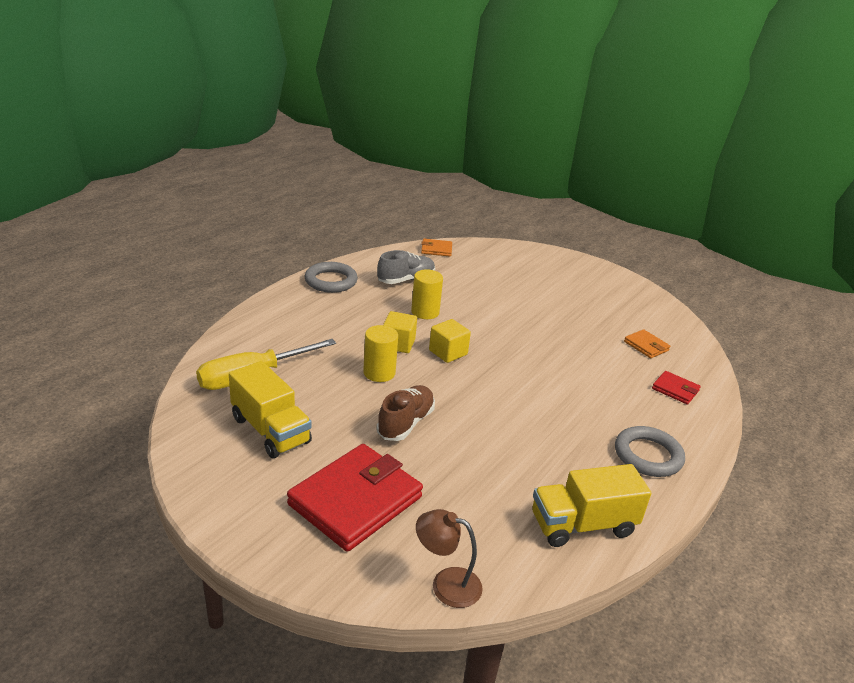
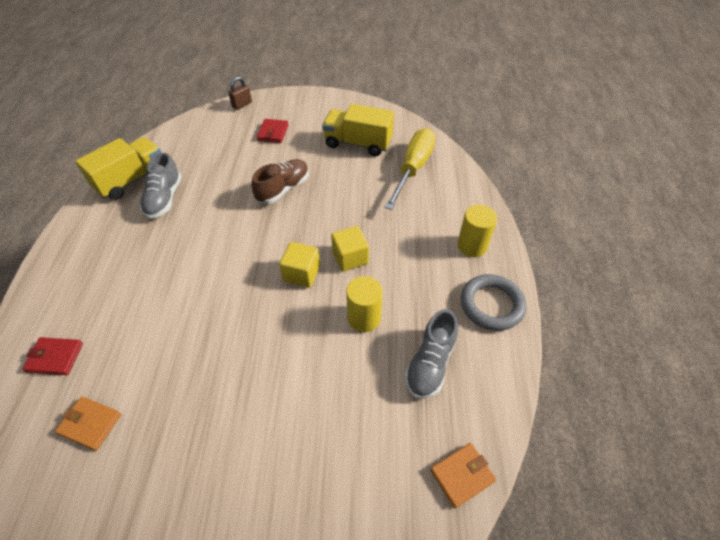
camera: 150 degrees right, 20 degrees up
(355, 500) = (273, 133): red wallet -> red wallet, size x0.46
(357, 582) = (242, 104): none -> brown padlock
(379, 373) = (337, 219): yellow cylinder -> yellow cylinder (472, 246)
(405, 423) = (283, 189): brown shoe -> brown shoe turned 135 degrees counterclockwise
(446, 584) = (199, 121): brown lamp -> none
(547, 478) = (164, 198): none -> grey shoe
(648, 455) = (86, 256): grey ring -> none

